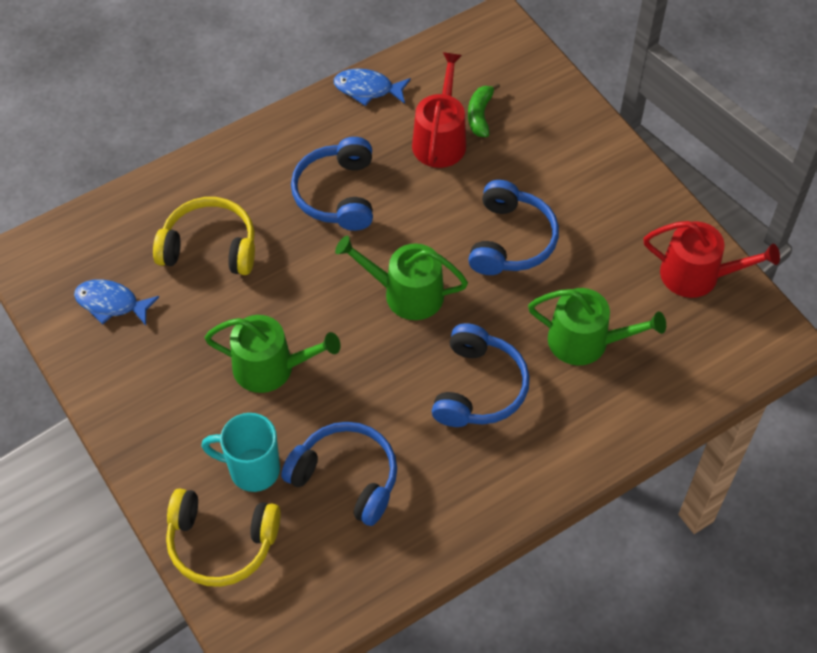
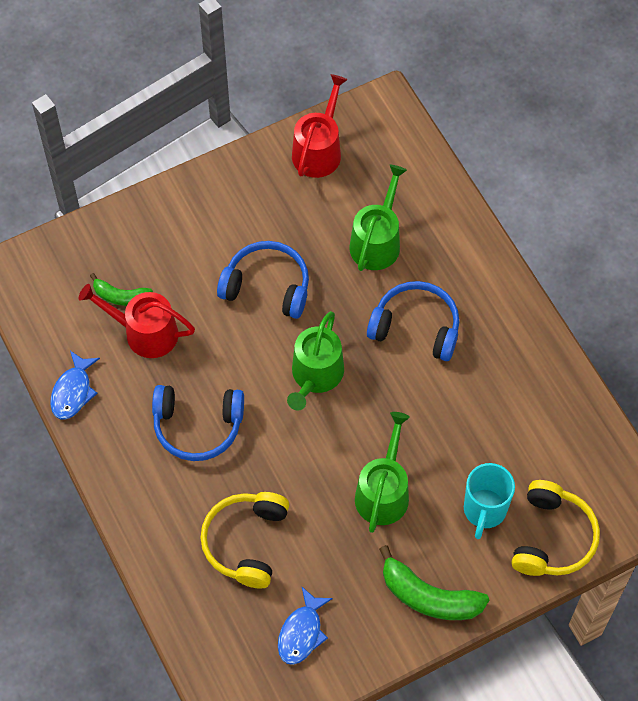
camera: 85 degrees left, 5 degrees up
(149, 418) = (429, 596): none -> green banana
(346, 478) = (496, 436): blue headphones -> none

